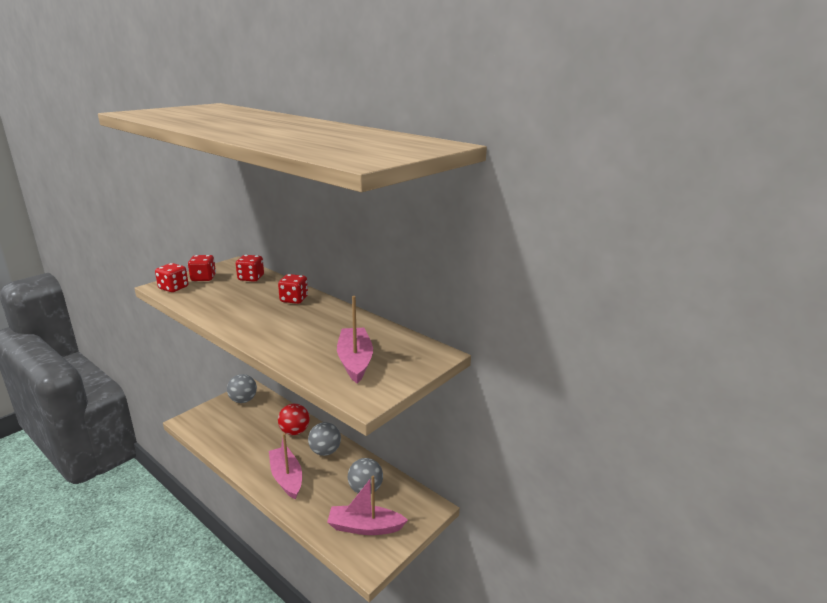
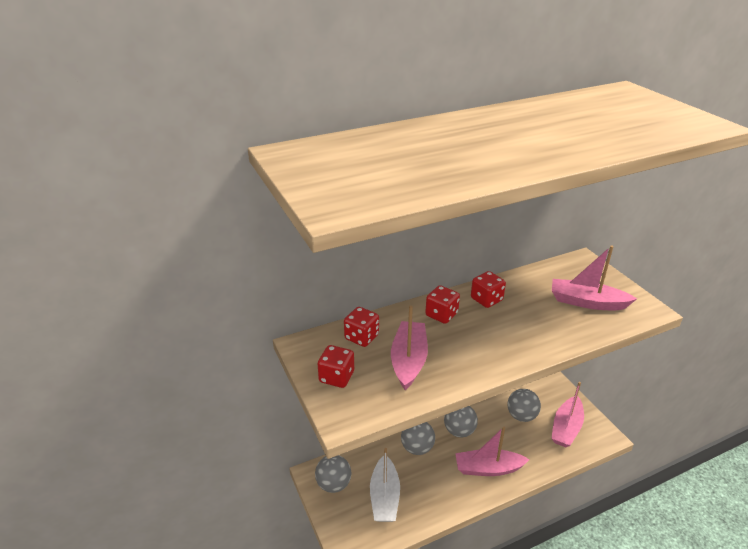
camera: 65 degrees left, 10 degrees up
(173, 288) = (356, 407): red dice -> red dice (486, 299)
(229, 296) = (409, 360): none -> pink boat
(238, 426) = (384, 497): none -> white boat
(294, 431) = (417, 448): red ball -> grey ball

